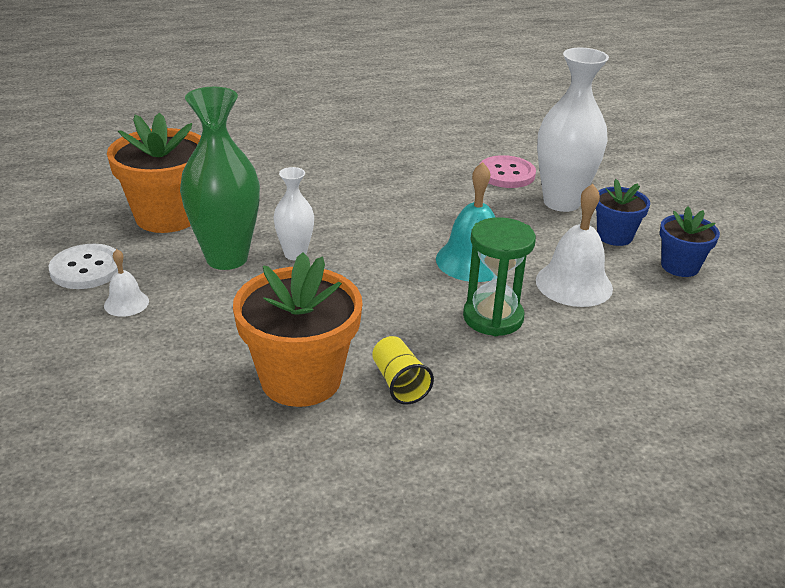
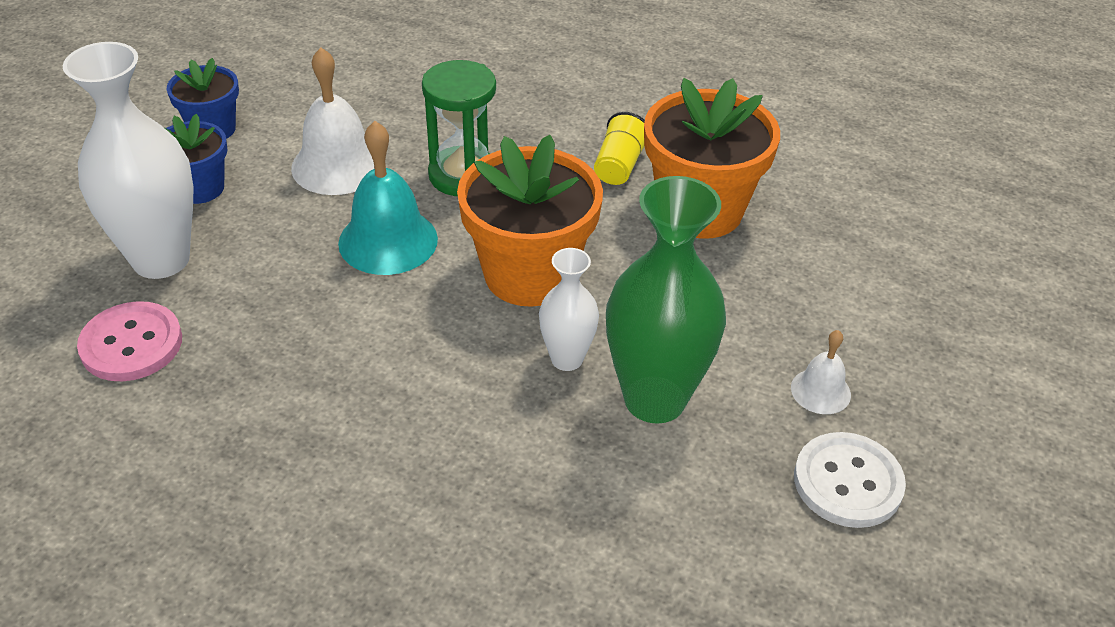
camera: 140 degrees left, 10 degrees up
(167, 216) = (678, 538): orange flower pot -> orange flower pot (529, 274)

